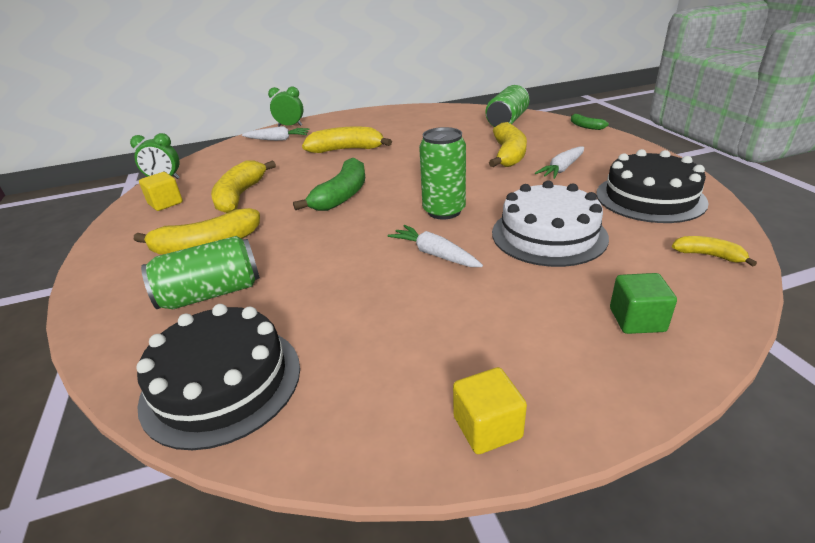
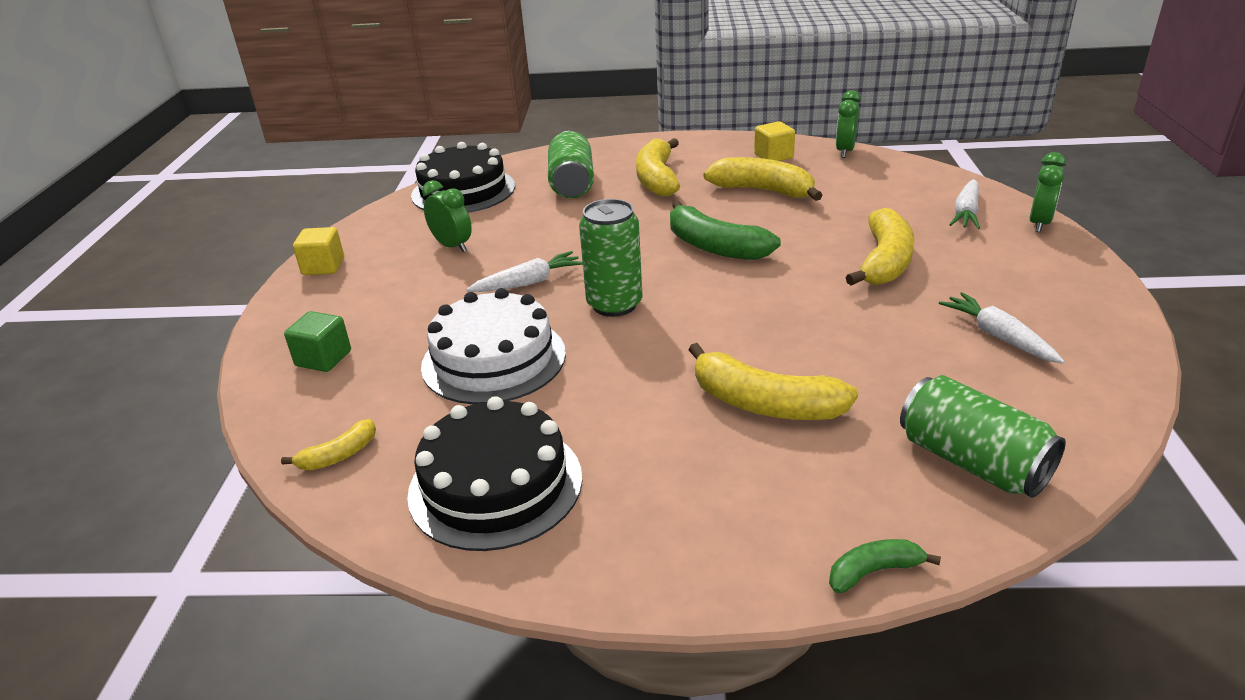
camera: 110 degrees right, 0 degrees up
(385, 326) = (452, 246): none -> green clock
(562, 169) = (663, 440): white carrot -> white carrot (998, 336)

